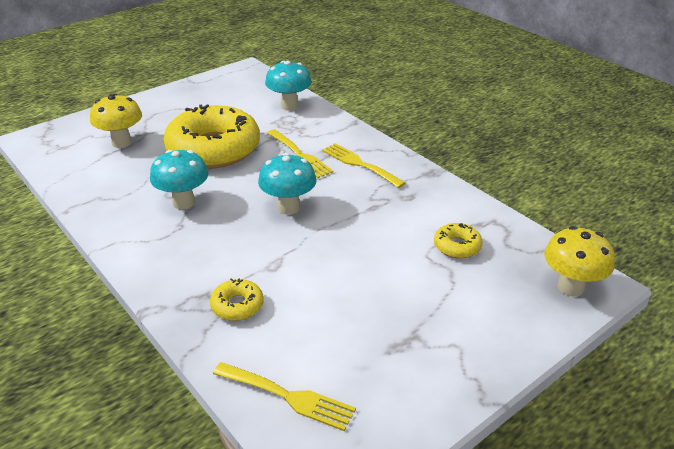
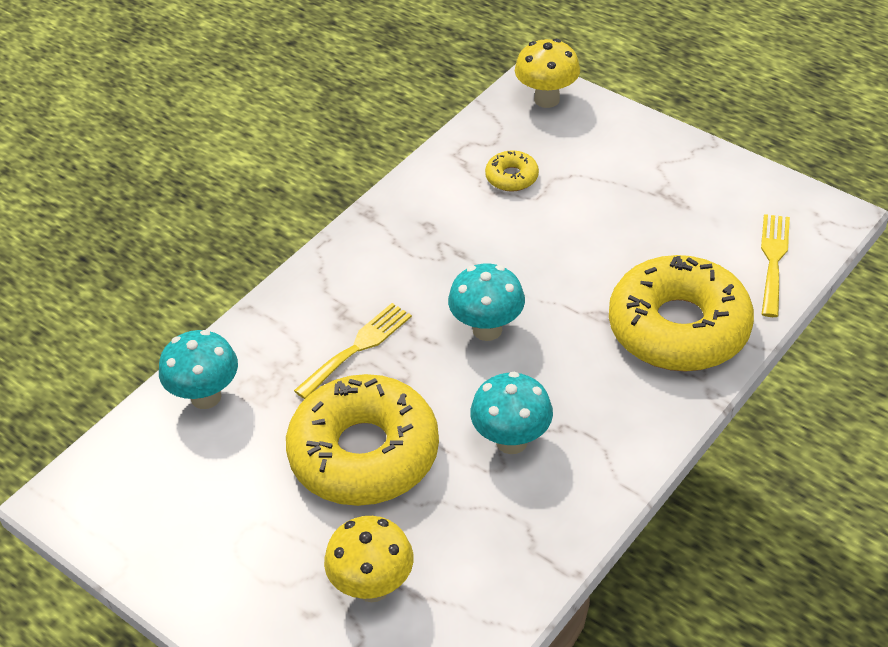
camera: 100 degrees left, 10 degrees up
(237, 306) = (678, 328): yellow donut -> yellow donut, size x2.39
(359, 164) = (365, 282): yellow fork -> none

